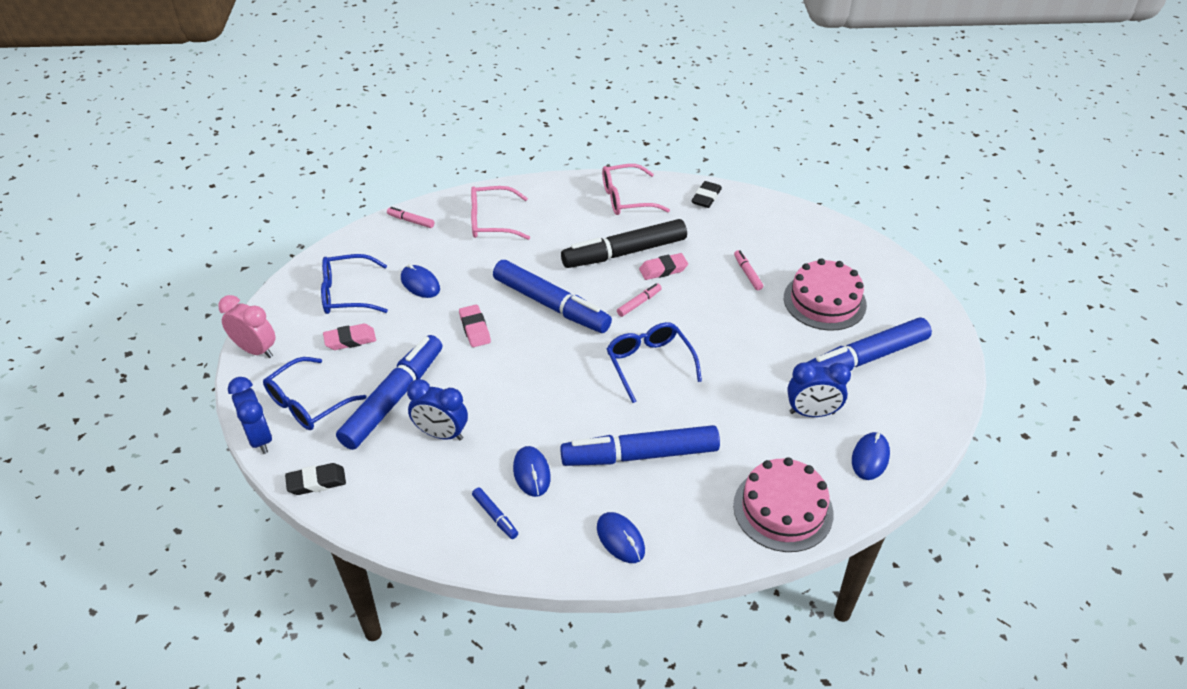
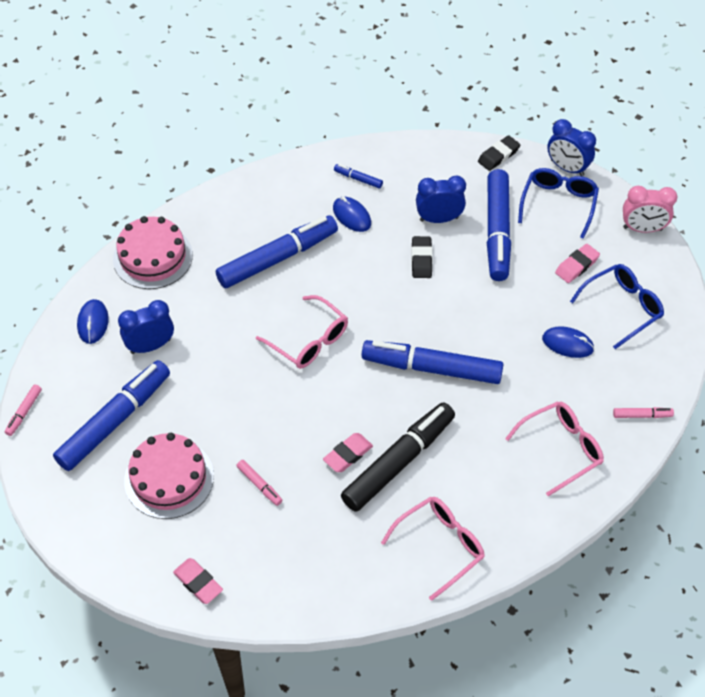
camera: 155 degrees right, 10 degrees up
(475, 329) = (482, 316): pink eraser -> pink eraser (198, 583)
(620, 539) = (262, 195): blue mouse -> none
(639, 303) = (351, 403): pink marker -> pink marker (24, 412)
(649, 364) = (309, 340): blue glasses -> pink glasses
(706, 197) = (350, 588): black eraser -> black eraser (421, 260)

